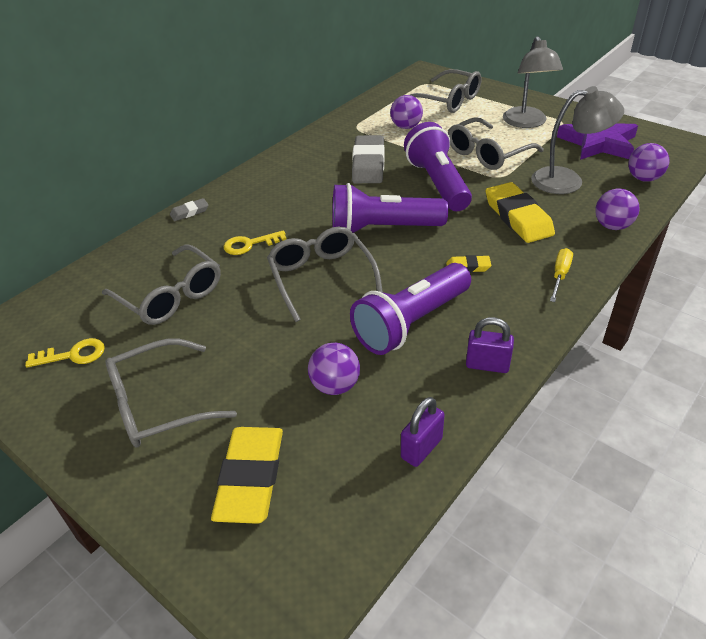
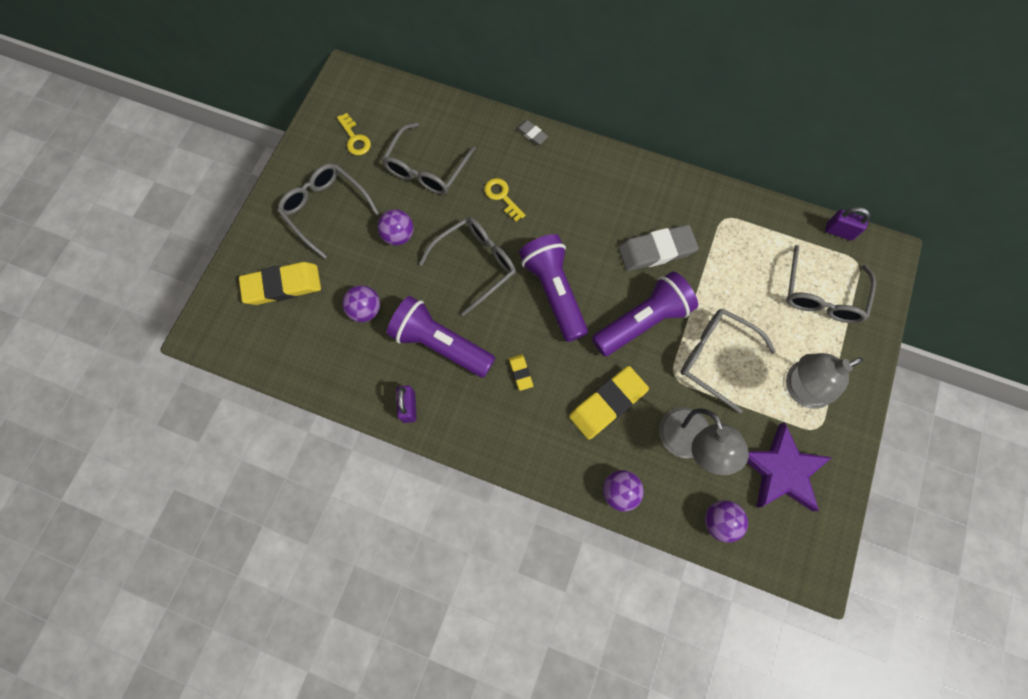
camera: 70 degrees right, 30 degrees up
(406, 127) = (743, 266): purple ball -> purple ball (398, 235)
(421, 448) = (324, 378): purple padlock -> purple padlock (839, 231)
(560, 275) = (530, 450): yellow screwdriver -> none

